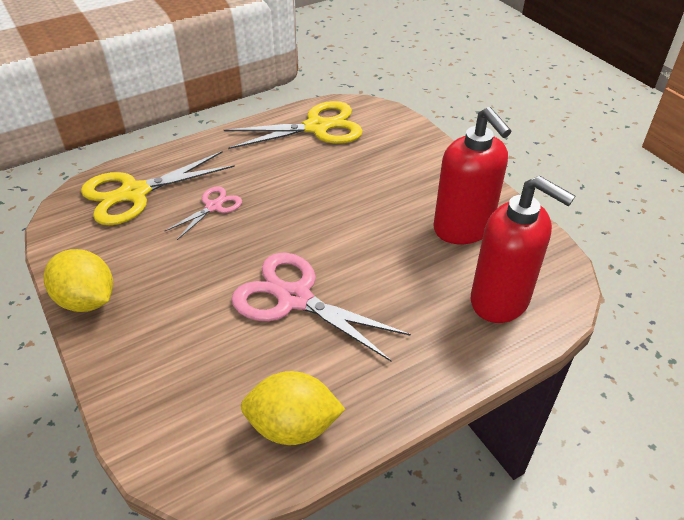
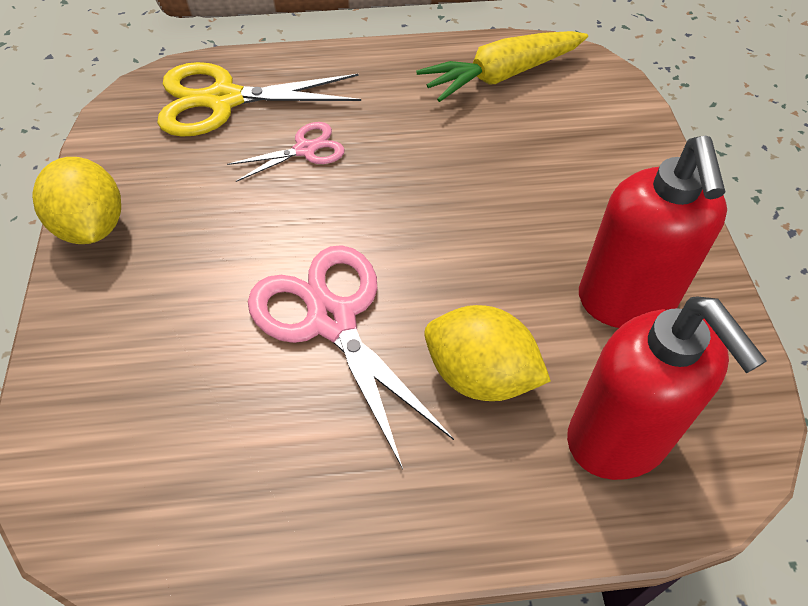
camera: 25 degrees right, 10 degrees up
(293, 426) = (226, 507): yellow lemon -> yellow lemon (480, 375)
(317, 127) = (502, 75): yellow scissors -> yellow carrot

